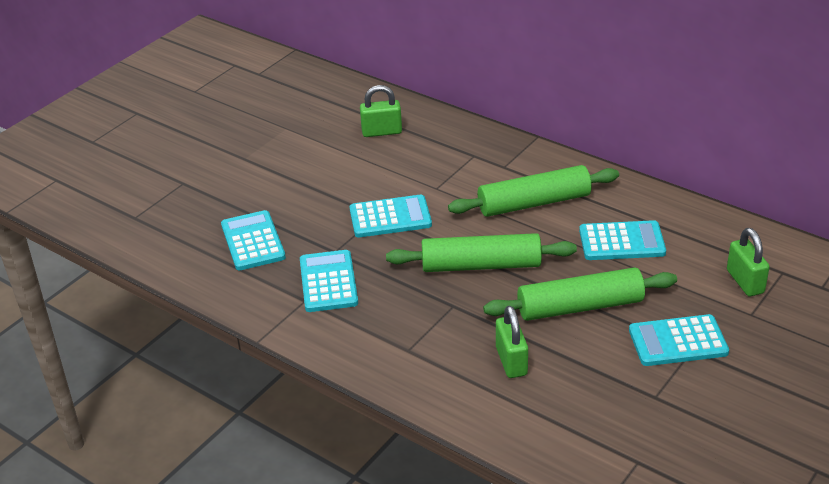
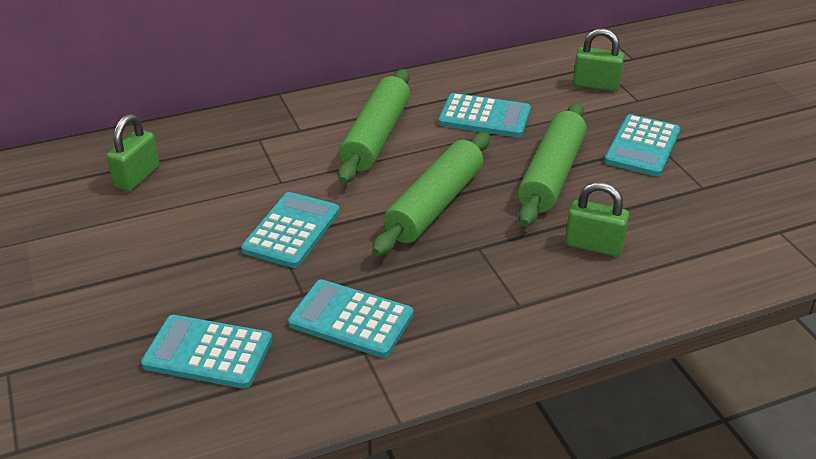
camera: 60 degrees left, 0 degrees up
(621, 242) = (484, 117): turquoise calculator -> turquoise calculator turned 75 degrees clockwise

